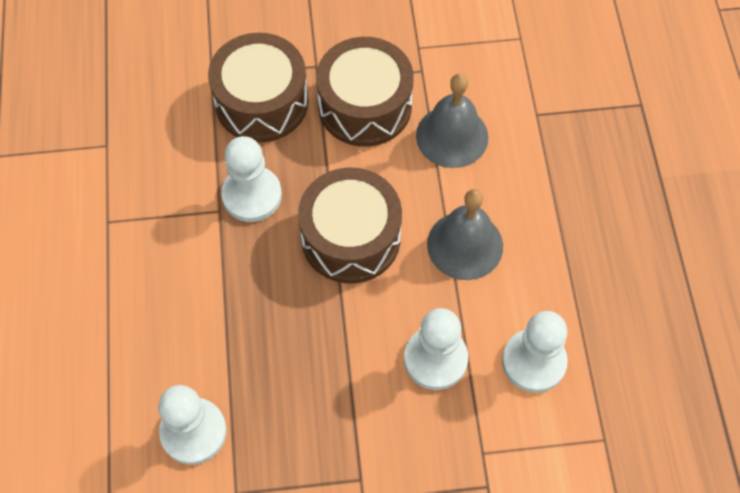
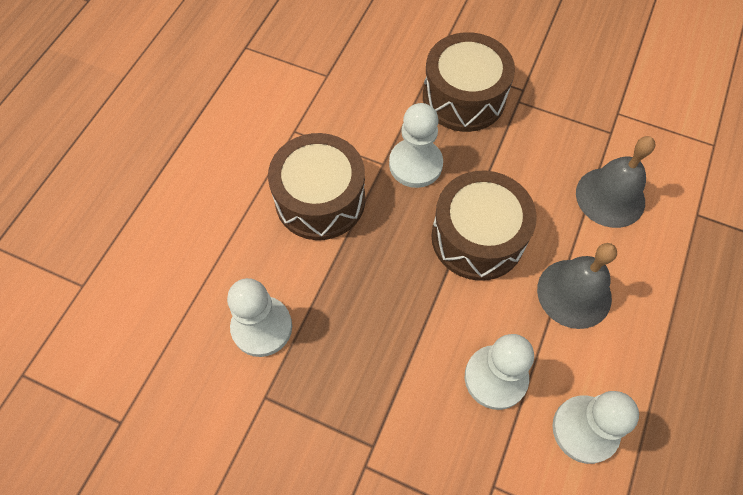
camera: 30 degrees right, 0 degrees up
(365, 106) = (547, 138): brown drum -> brown drum (320, 199)

